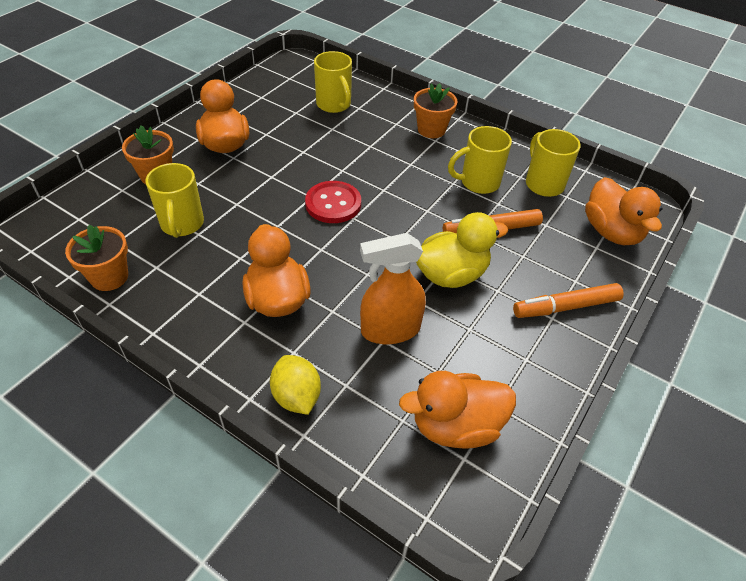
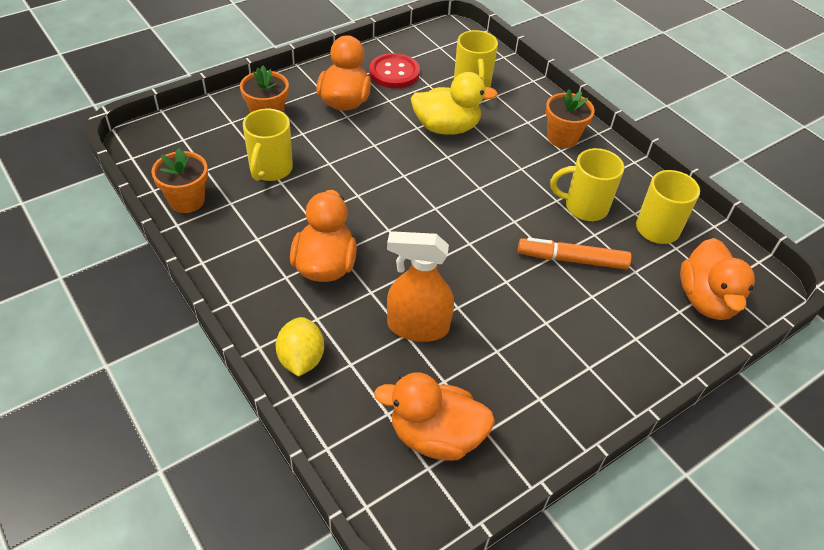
camera: 20 degrees right, 0 degrees up
(333, 204) = (422, 188): red button -> red button (394, 73)
(451, 275) = (506, 292): yellow duck -> yellow duck (446, 127)
(565, 307) = (610, 361): orange marker -> none

